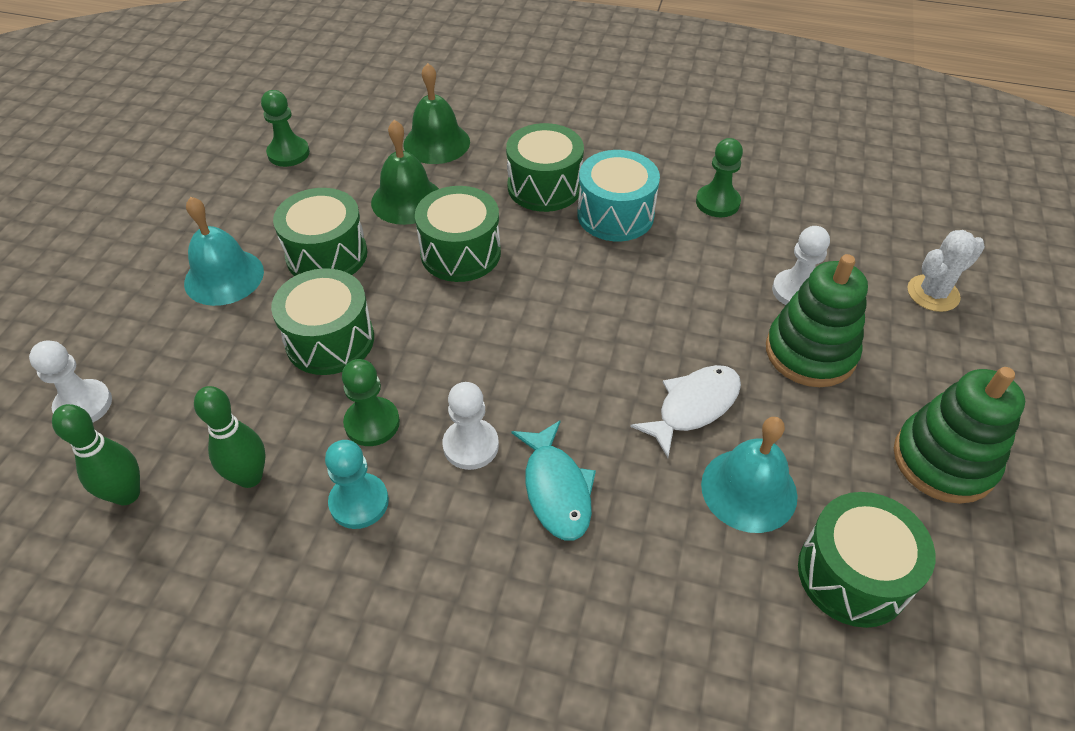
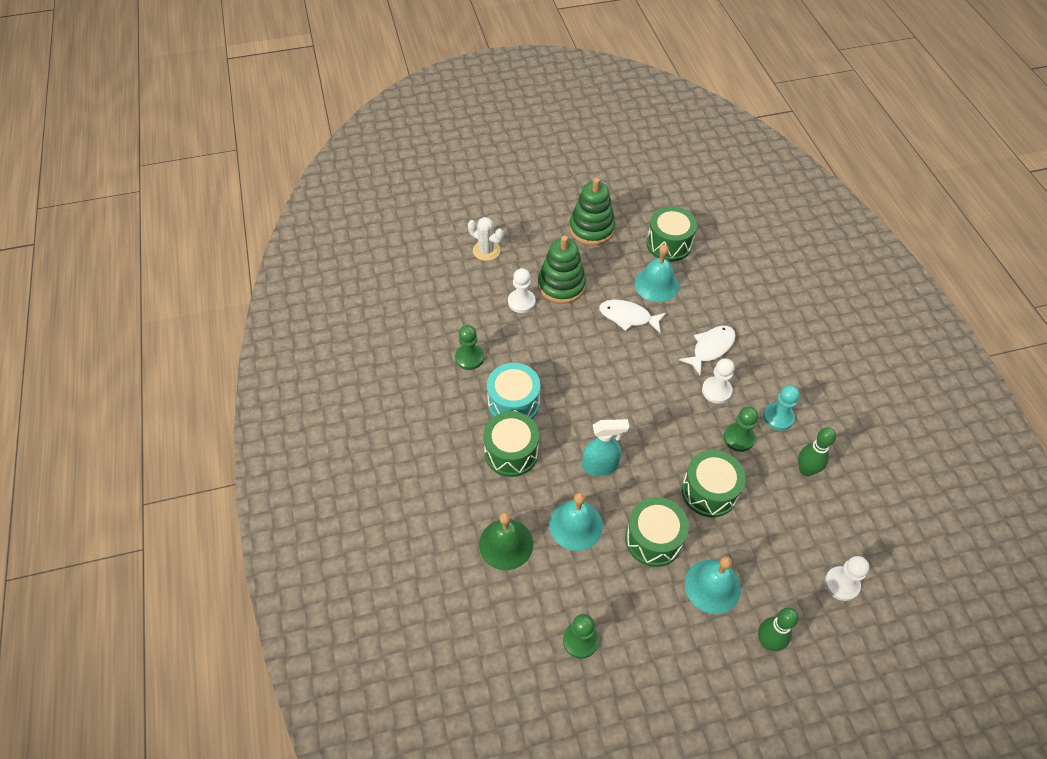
camera: 120 degrees left, 5 degrees up
(127, 494) = (858, 516): green bowling pin -> green bowling pin (767, 642)
(407, 200) = (576, 525): green bell -> turquoise bell
(460, 253) = (600, 466): green drum -> turquoise spray bottle
(556, 489) = (711, 348): turquoise fish -> white fish

